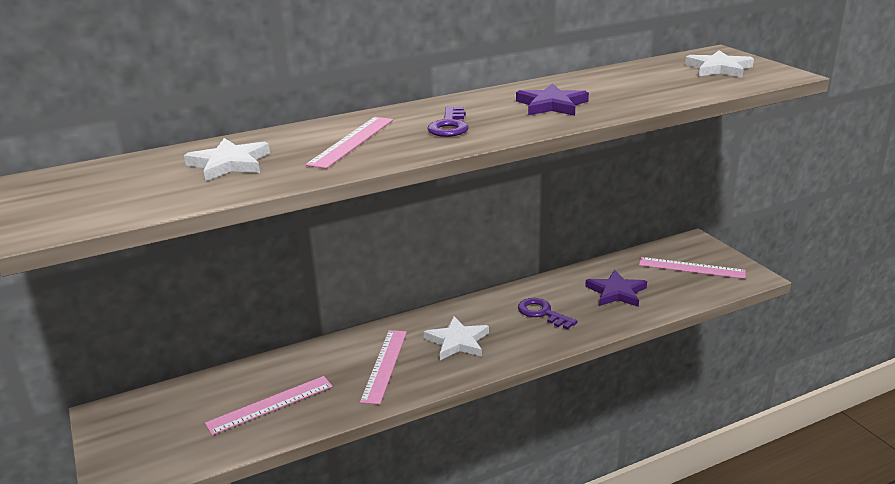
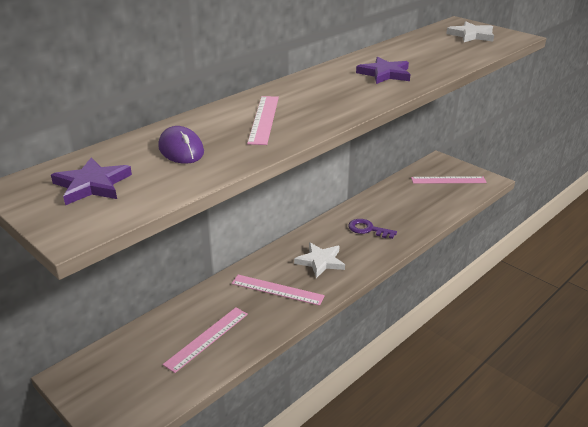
camera: 20 degrees left, 5 degrees up
(229, 163) = (181, 150): white star -> purple mouse
(384, 365) = (277, 290): pink ruler -> pink ruler turned 60 degrees counterclockwise
(449, 126) = (327, 98): purple key -> none
(616, 292) = (409, 205): purple star -> purple star (92, 185)

